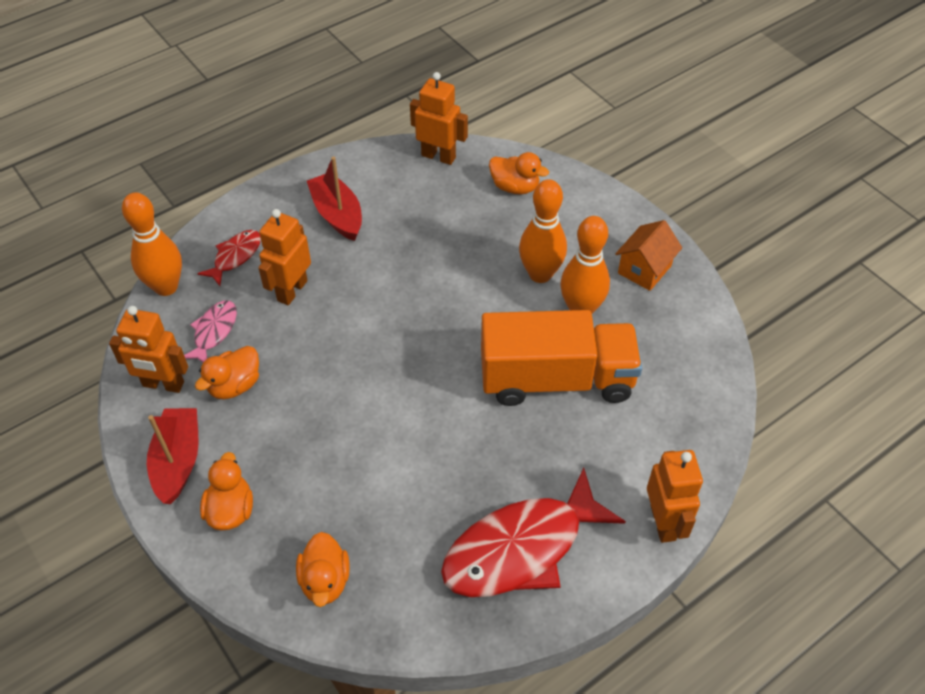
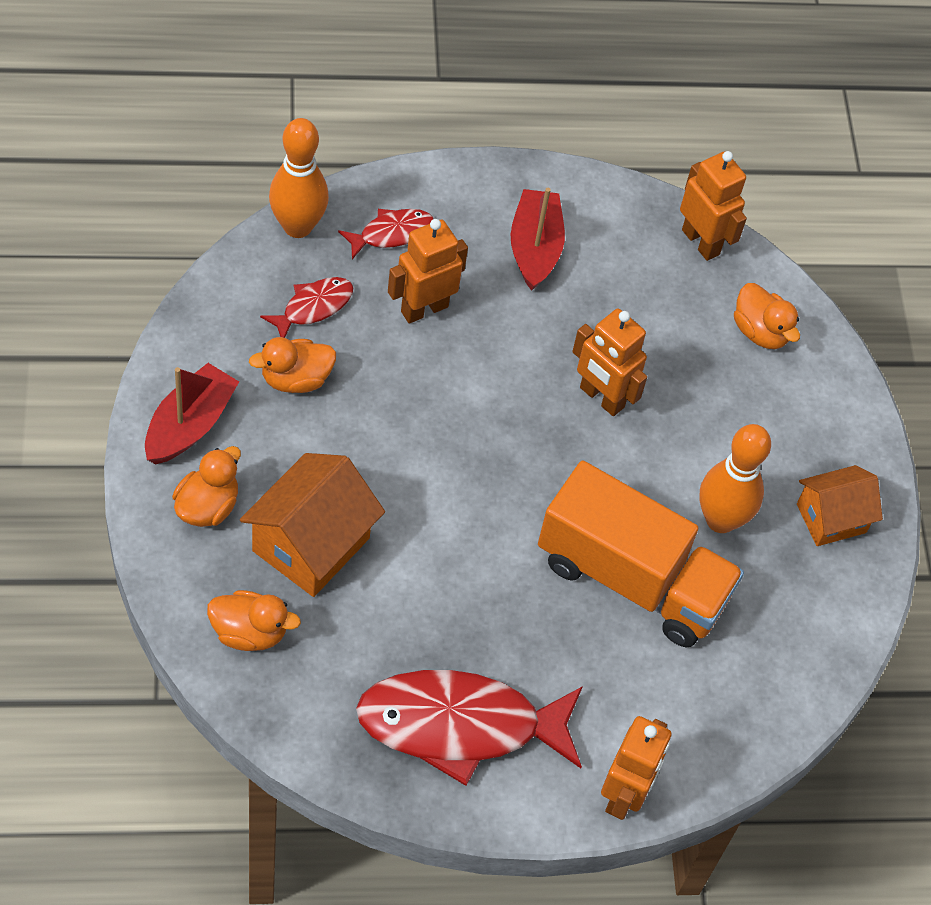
camera: 25 degrees right, 5 degrees up
(163, 384) = (226, 335): orange robot -> orange robot (601, 398)
(214, 332) = (313, 307): pink fish -> red fish
(325, 490) = (311, 544): none -> orange house
(325, 580) = (249, 632): orange duck -> orange duck turned 105 degrees counterclockwise
(540, 274) = (707, 452): orange bowling pin -> none

